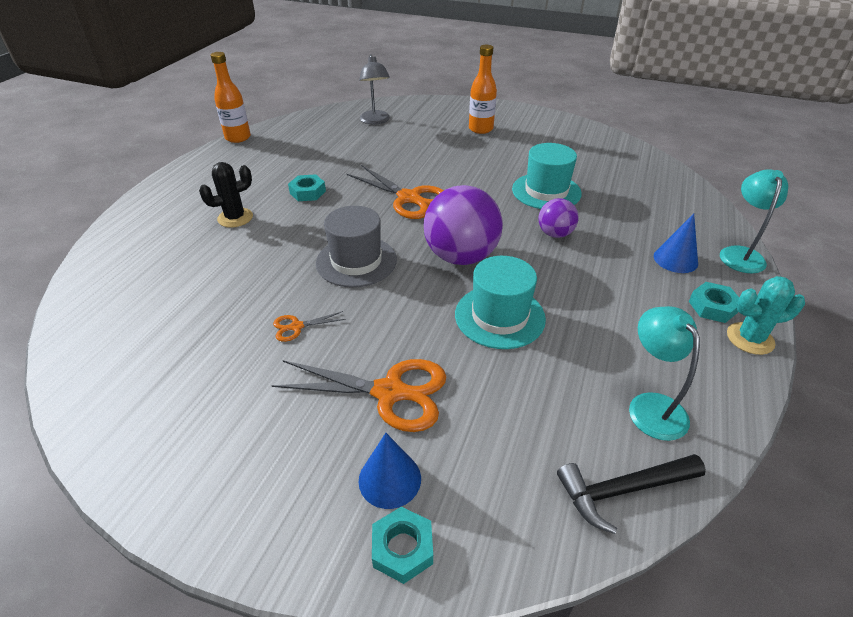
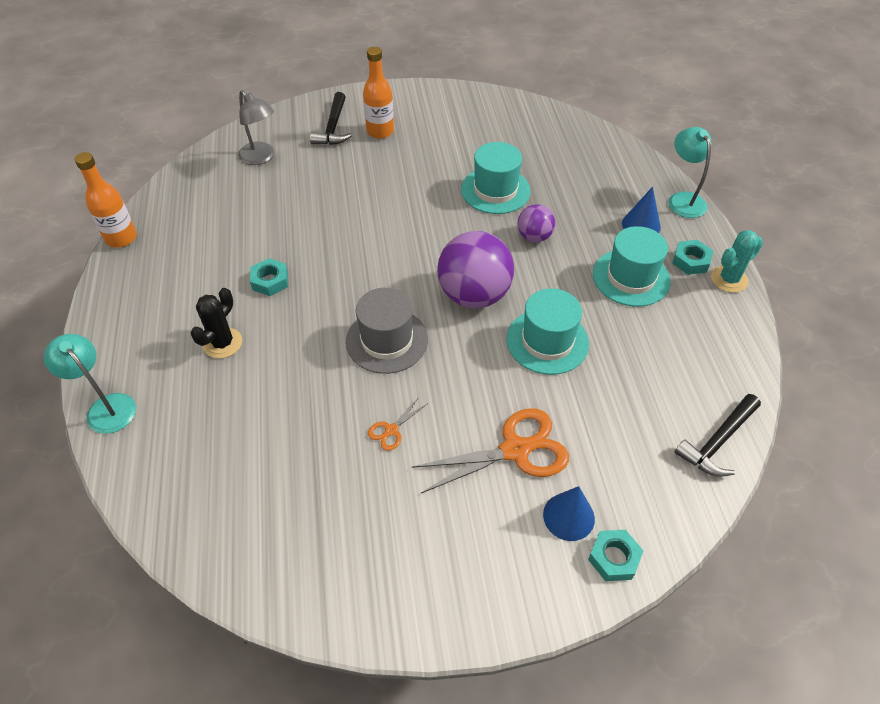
camera: 30 degrees left, 10 degrees up
(409, 198) = (377, 248): orange scissors -> none
(446, 118) = (333, 128): none -> black hammer
(631, 297) = (631, 277): none -> turquoise hat
(651, 406) = (698, 368): turquoise lamp -> turquoise lamp (106, 407)

